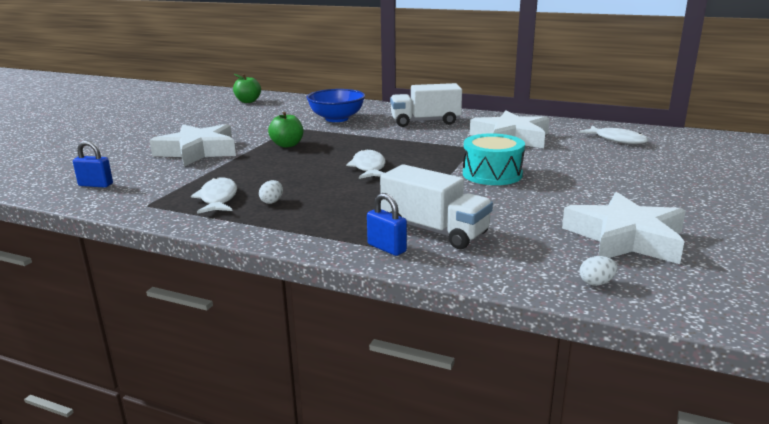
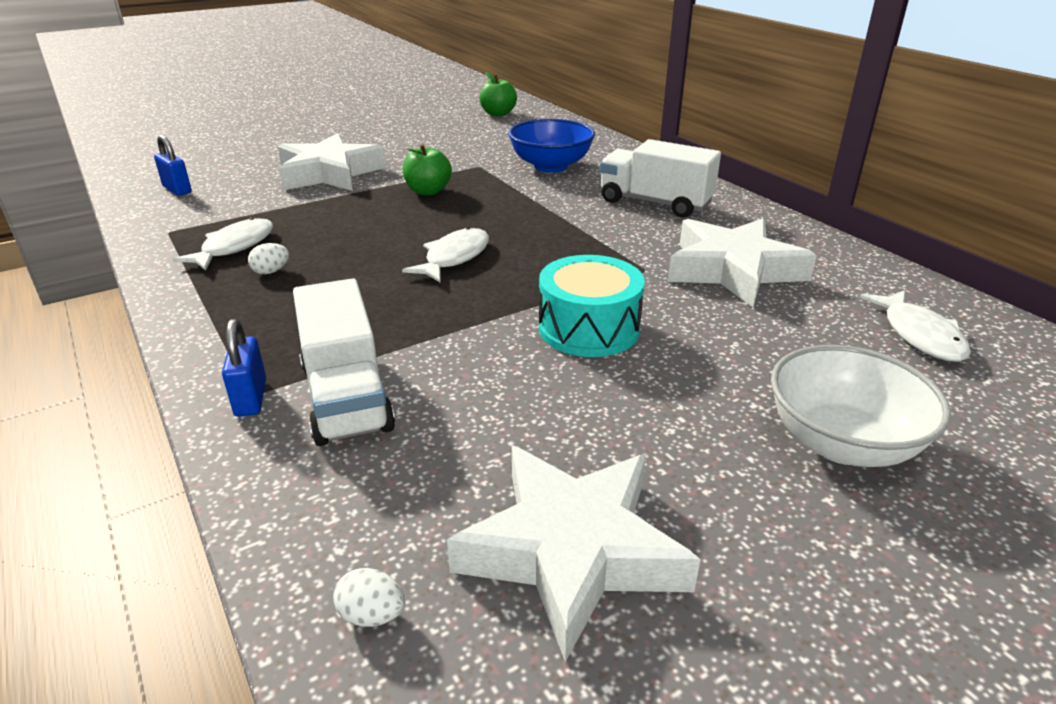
camera: 35 degrees right, 10 degrees up
(650, 178) = (841, 443): none -> white bowl

